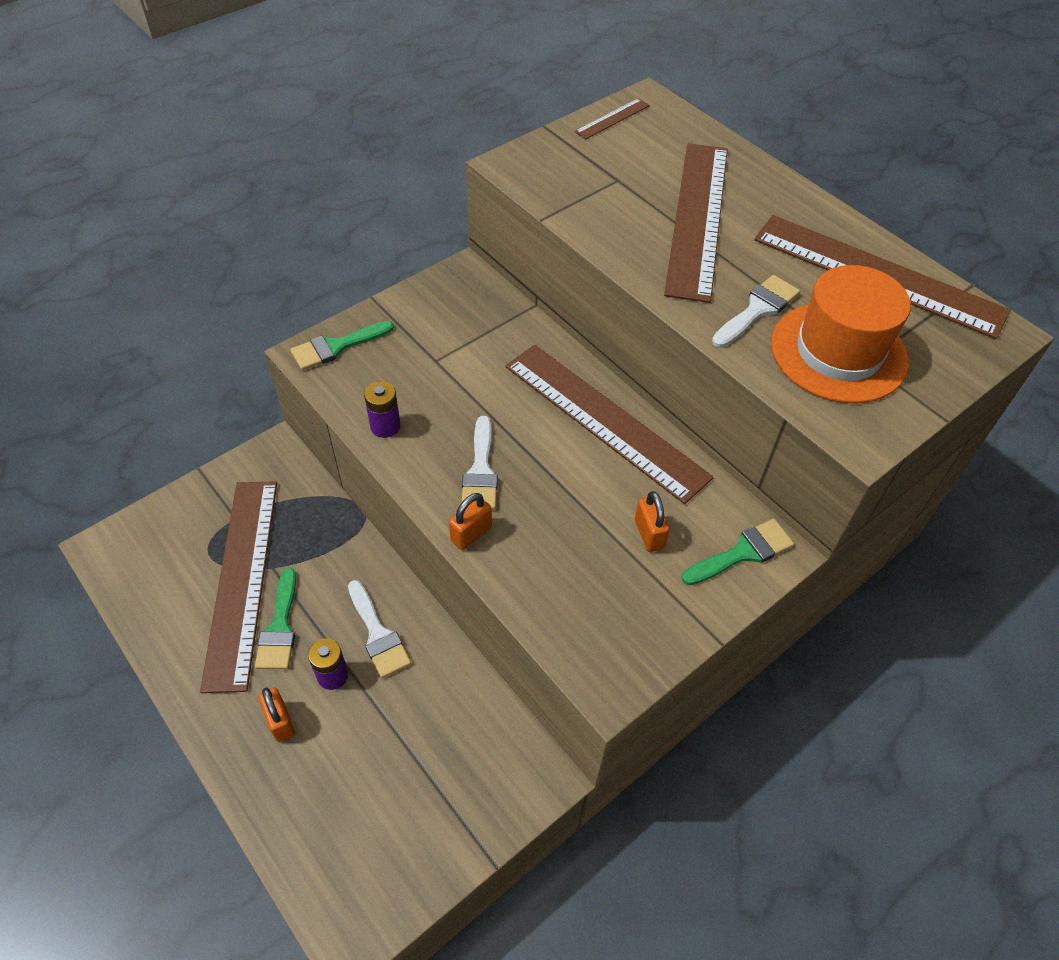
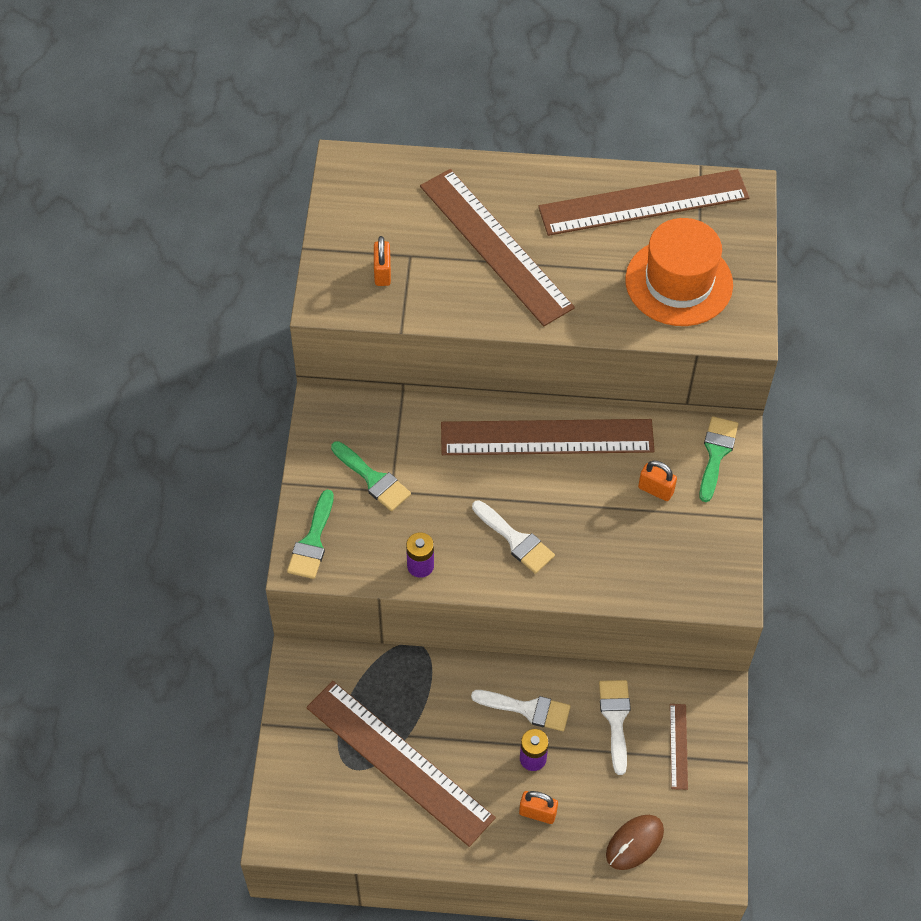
camera: 45 degrees left, 5 degrees up
(280, 627) = (463, 764): green brush -> green brush (373, 479)
(318, 832) = (634, 843): none -> brown mouse
(471, 534) = (559, 584): orange padlock -> orange padlock (382, 273)
(612, 119) = (342, 202): brown ruler -> brown ruler (678, 746)
(757, 310) = (605, 290): white brush -> white brush (615, 719)

